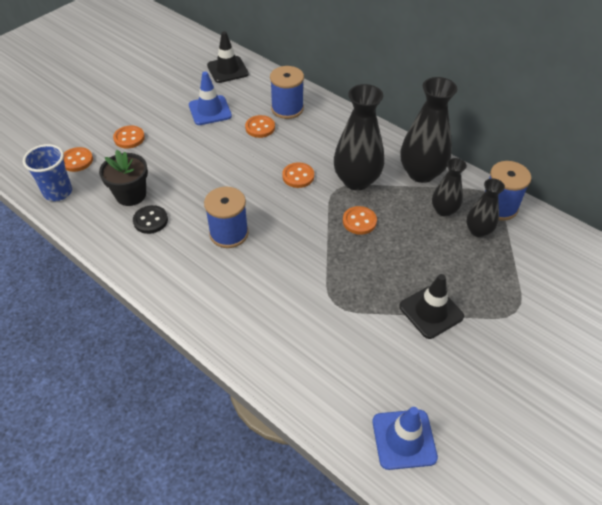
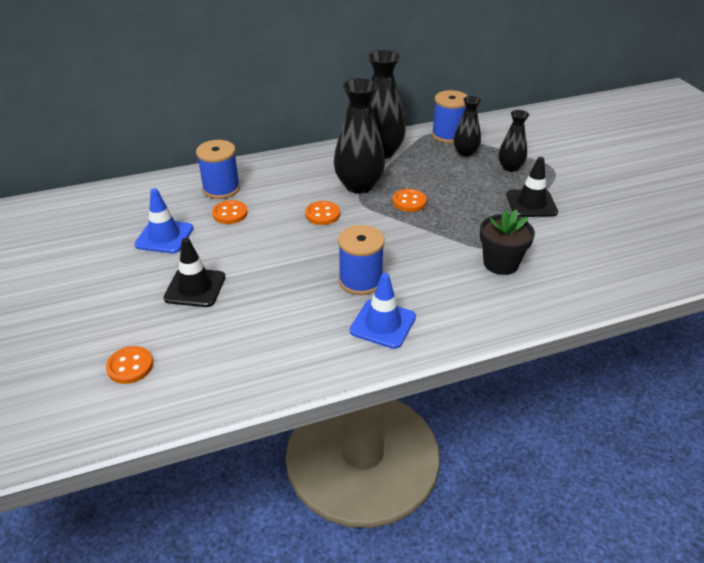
camera: 60 degrees left, 10 degrees down
(58, 192) = (171, 399): blue cup -> none
(129, 138) = (139, 310): orange button -> none
(131, 195) = (239, 335): black flower pot -> black flower pot (500, 263)
(150, 220) = (294, 330): black button -> none
(227, 70) = (112, 204): black traffic cone -> black traffic cone (195, 288)
(404, 439) = (644, 261): blue traffic cone -> blue traffic cone (383, 324)
(444, 210) = (431, 158): black vase -> black vase (510, 167)

